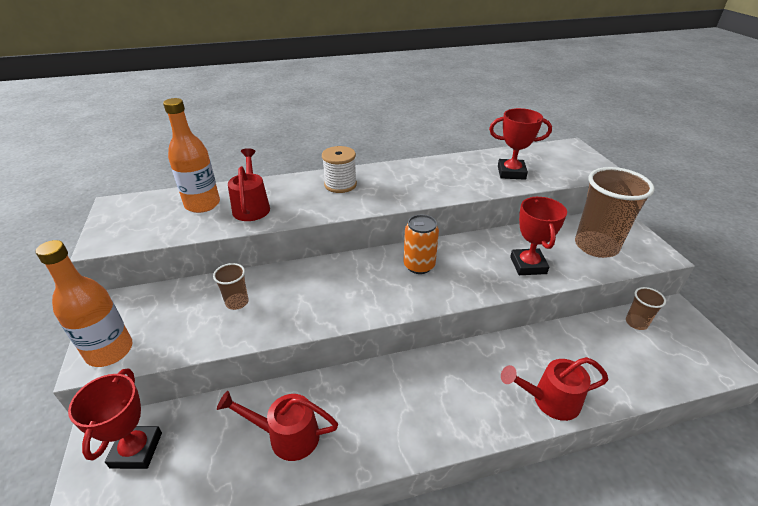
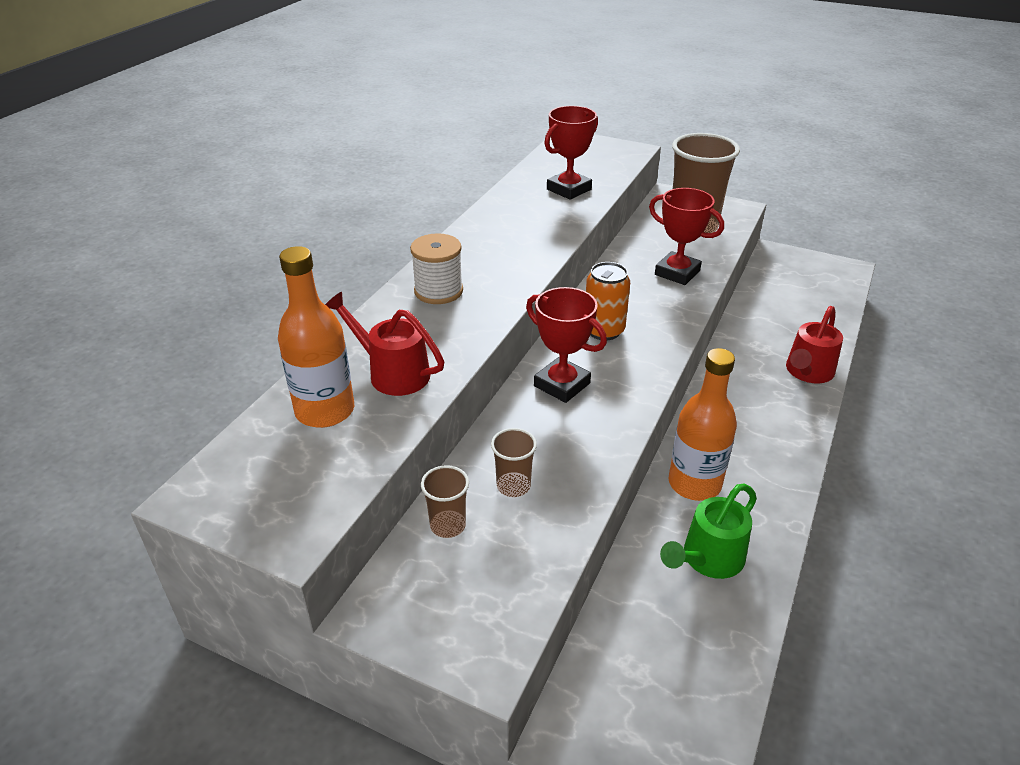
camera: 50 degrees left, 0 degrees up
(110, 351) = (483, 637): orange bottle -> orange bottle (694, 484)
(136, 450) = (620, 702): red trophy -> red trophy (562, 385)
(286, 436) = (707, 560): red watering can -> green watering can
(636, 323) = (769, 278): brown cup -> brown cup (448, 525)

